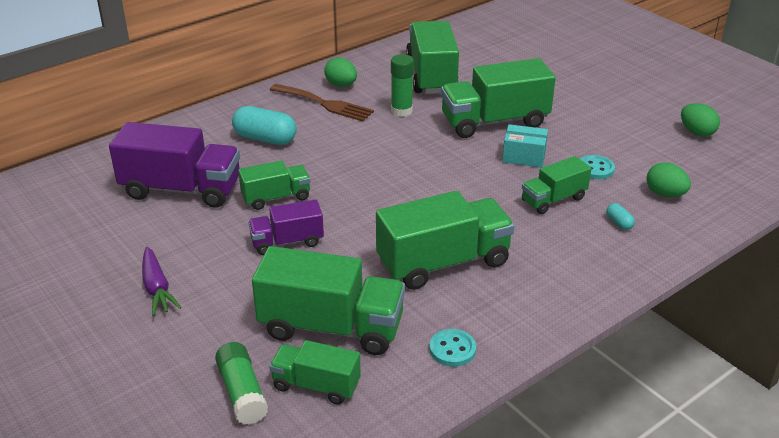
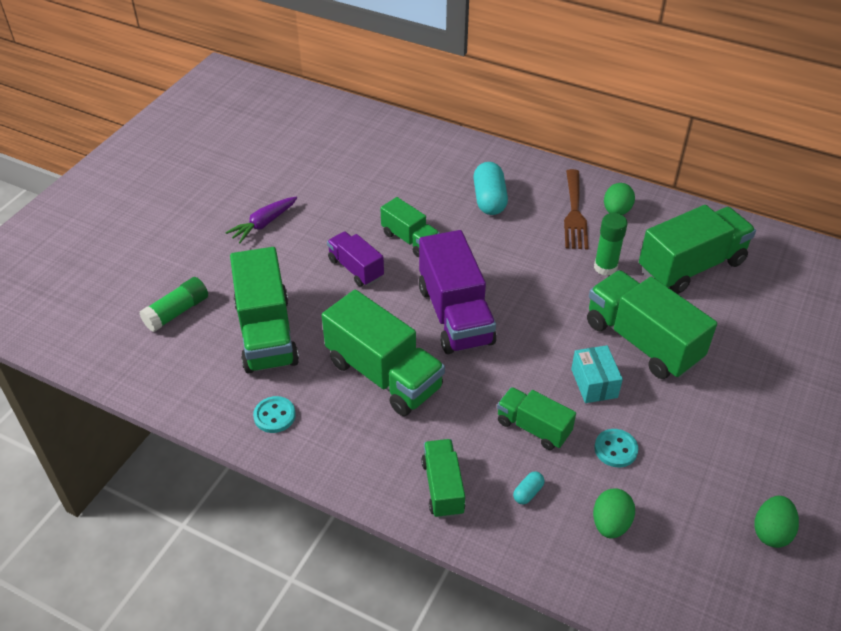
camera: 65 degrees right, 10 degrees up
(181, 189) = (386, 185): purple truck -> purple truck (455, 315)
(316, 385) = (200, 348): green truck -> green truck (443, 487)

